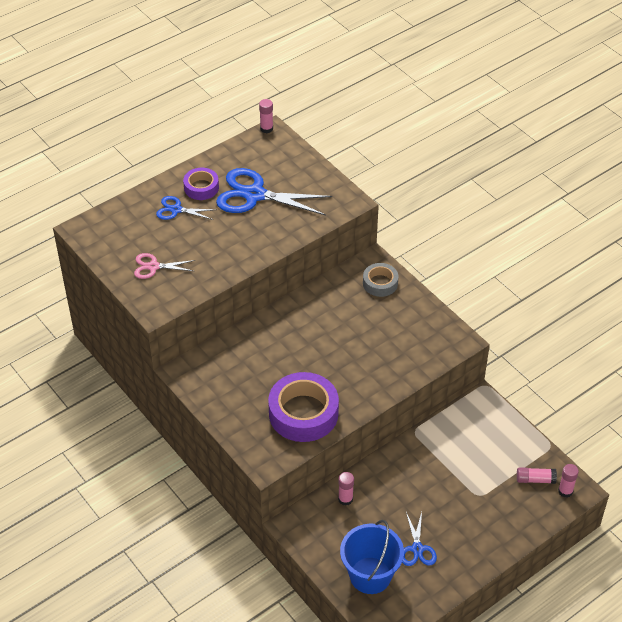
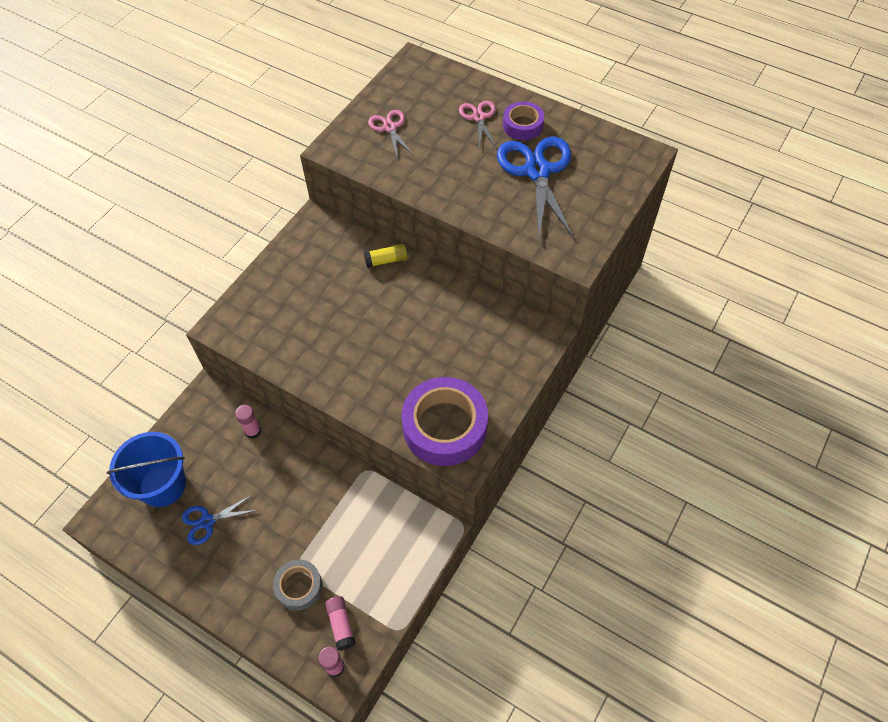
camera: 70 degrees right, 10 degrees up
(176, 210) = (479, 117): blue scissors -> pink scissors
(253, 335) = (386, 260): none -> yellow glue stick
(266, 129) = (648, 147): pink glue stick -> none
(303, 413) = (297, 338): purple tape -> purple tape (445, 427)
(380, 283) = (516, 350): grey tape -> grey tape (299, 587)

